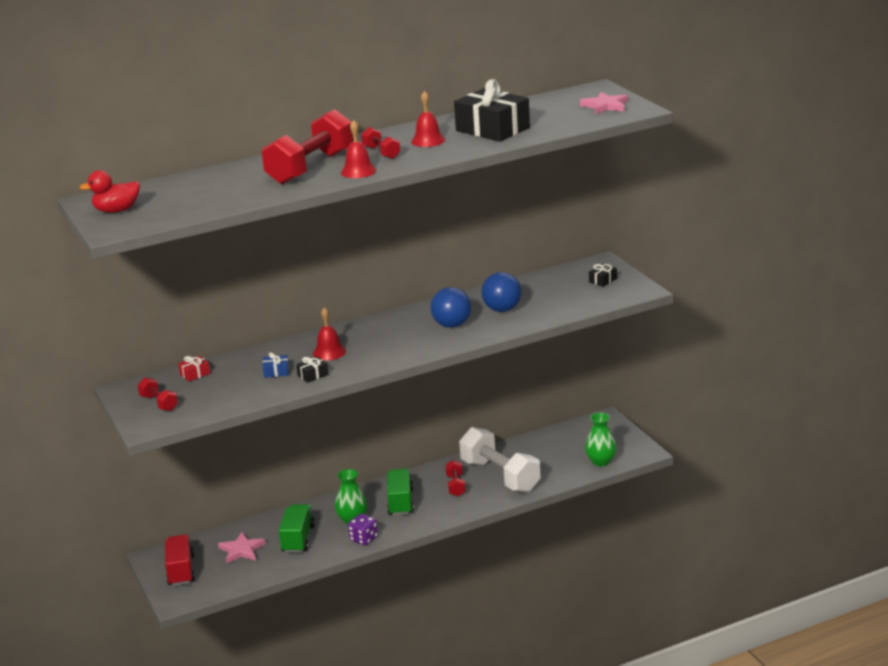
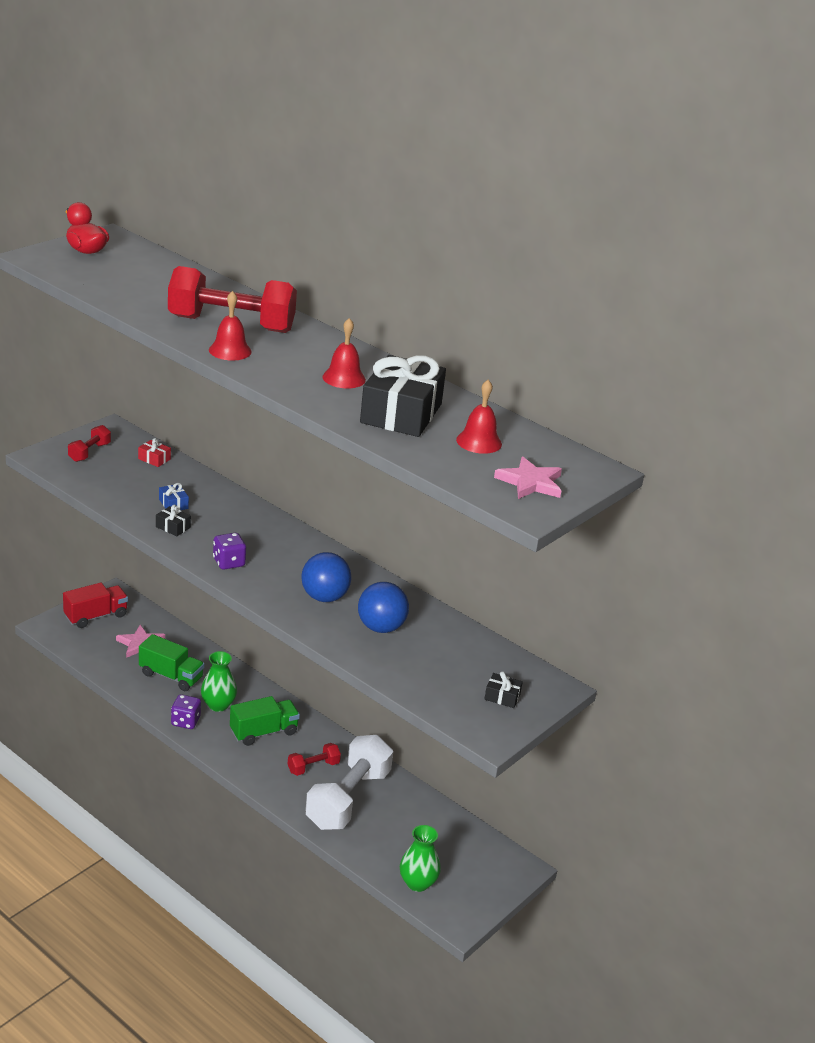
camera: 60 degrees right, 5 degrees up
(298, 539) = (171, 676): green truck -> green truck turned 45 degrees clockwise
(329, 352) = (228, 527): red bell -> red bell (479, 442)
(381, 153) = (293, 356): red dumbbell -> none
(381, 357) = (229, 562): none -> purple dice

